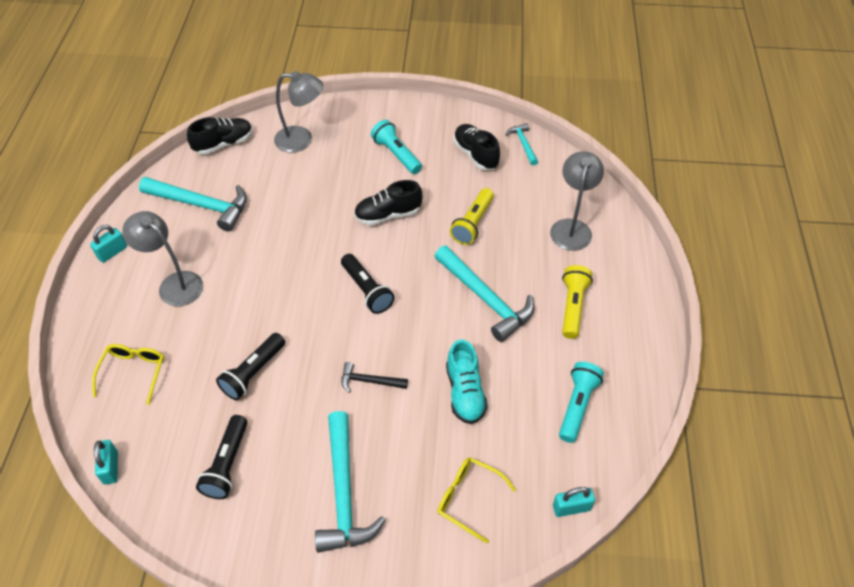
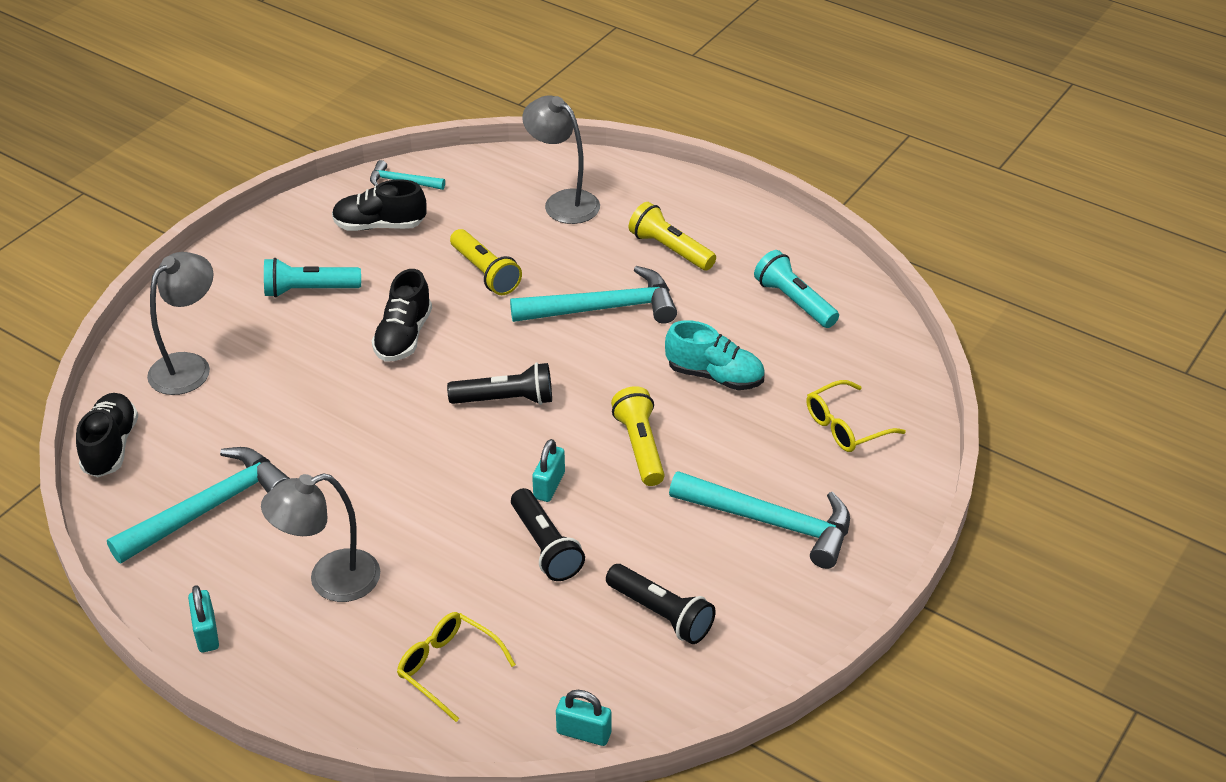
camera: 60 degrees left, 10 degrees down
(369, 381) = (640, 447): black hammer -> yellow flashlight
(571, 507) = (905, 357): turquoise padlock -> turquoise padlock (549, 485)

